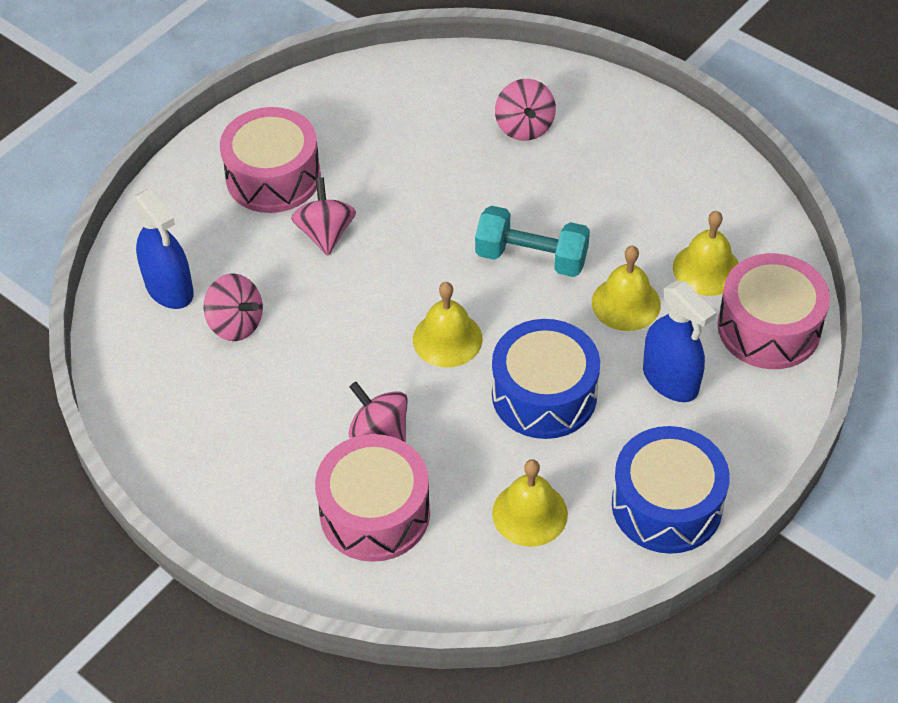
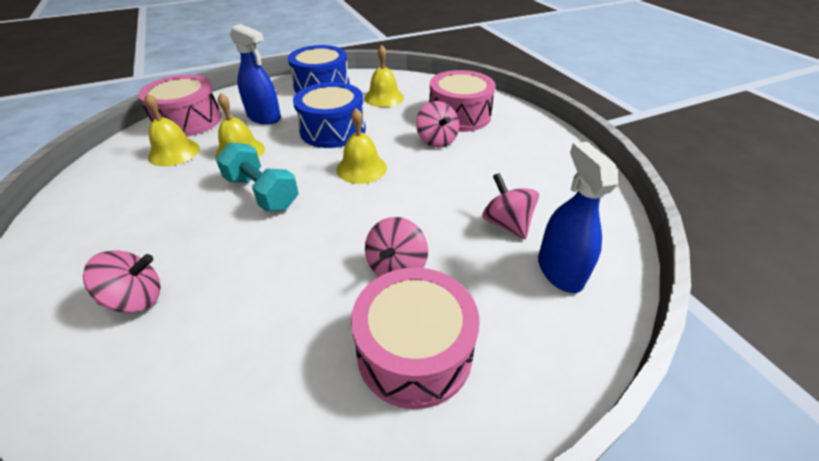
camera: 155 degrees left, 10 degrees down
(524, 127) = (136, 299): pink spinning top -> pink spinning top turned 60 degrees clockwise
(670, 380) = (264, 117): blue spray bottle -> blue spray bottle turned 135 degrees clockwise

